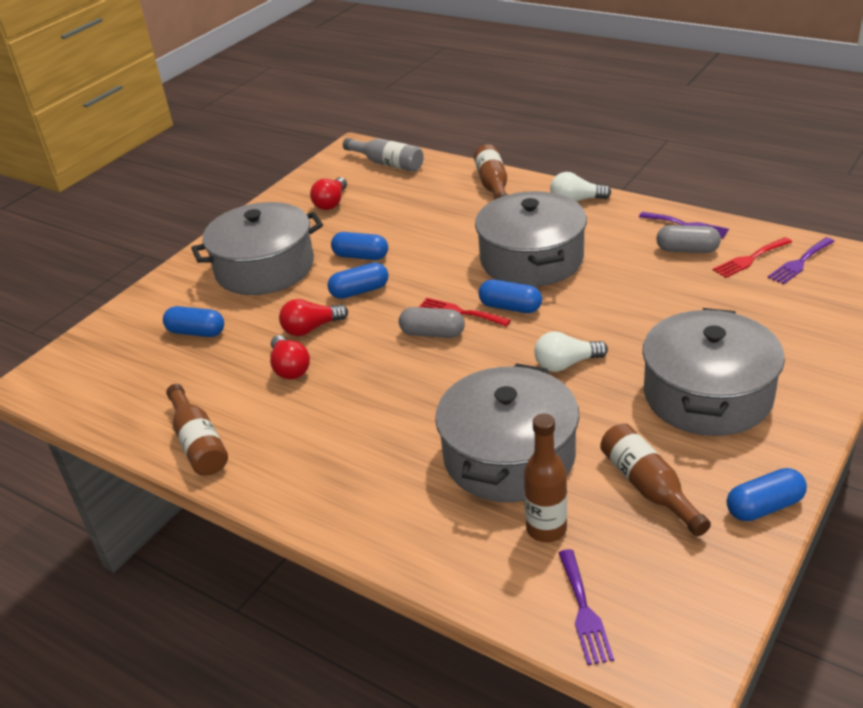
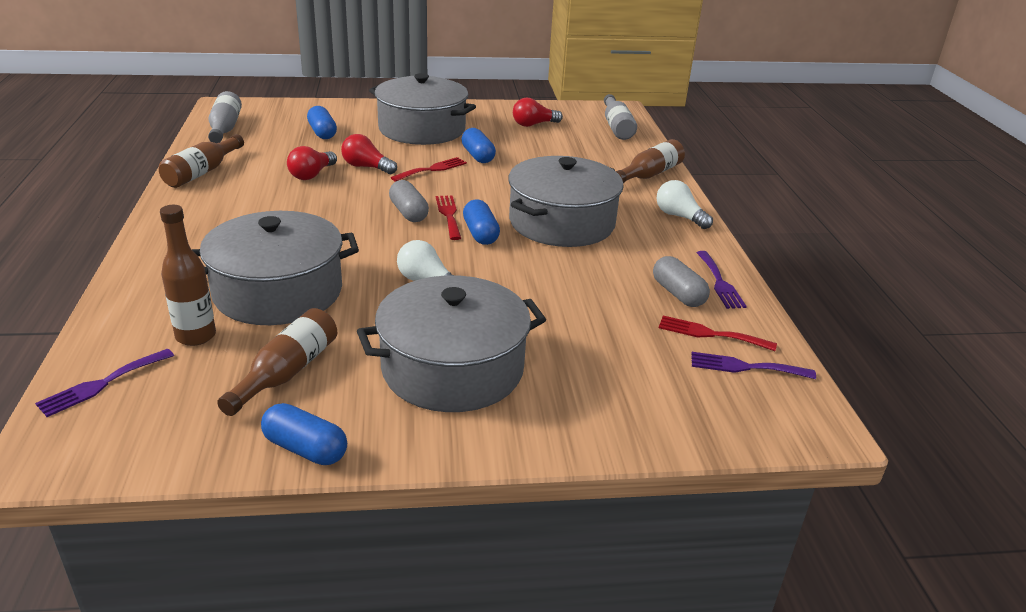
camera: 45 degrees right, 5 degrees down
(100, 397) = (225, 128): none -> grey bottle
(359, 291) = (432, 169): blue capsule -> red fork

